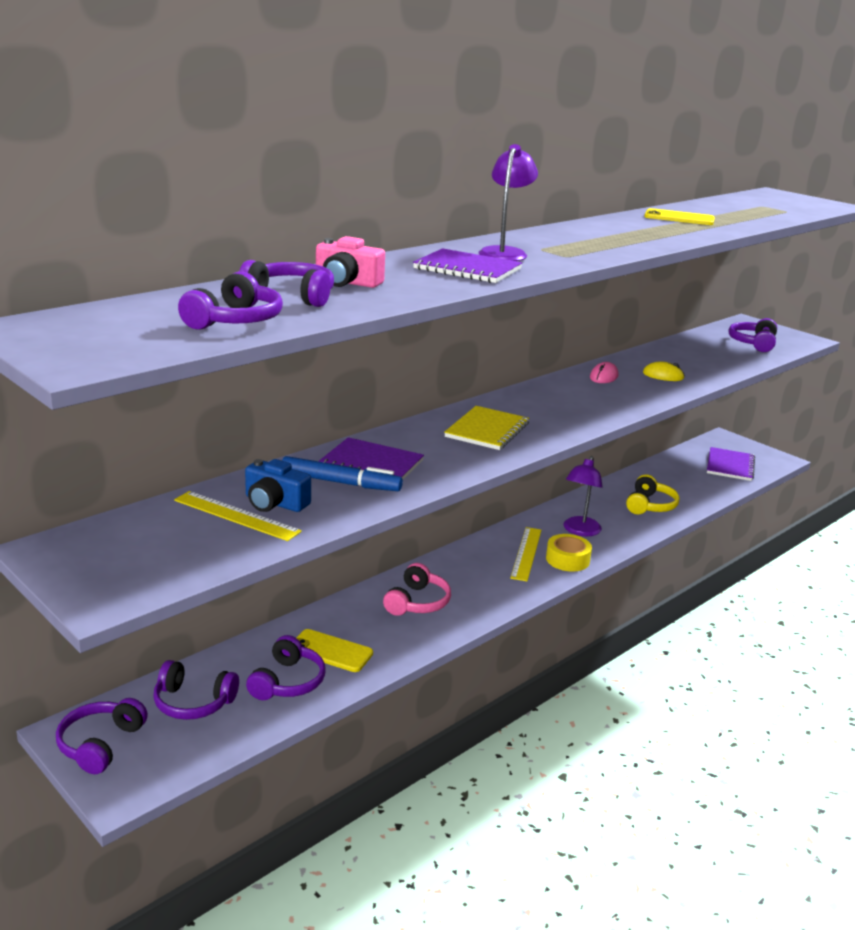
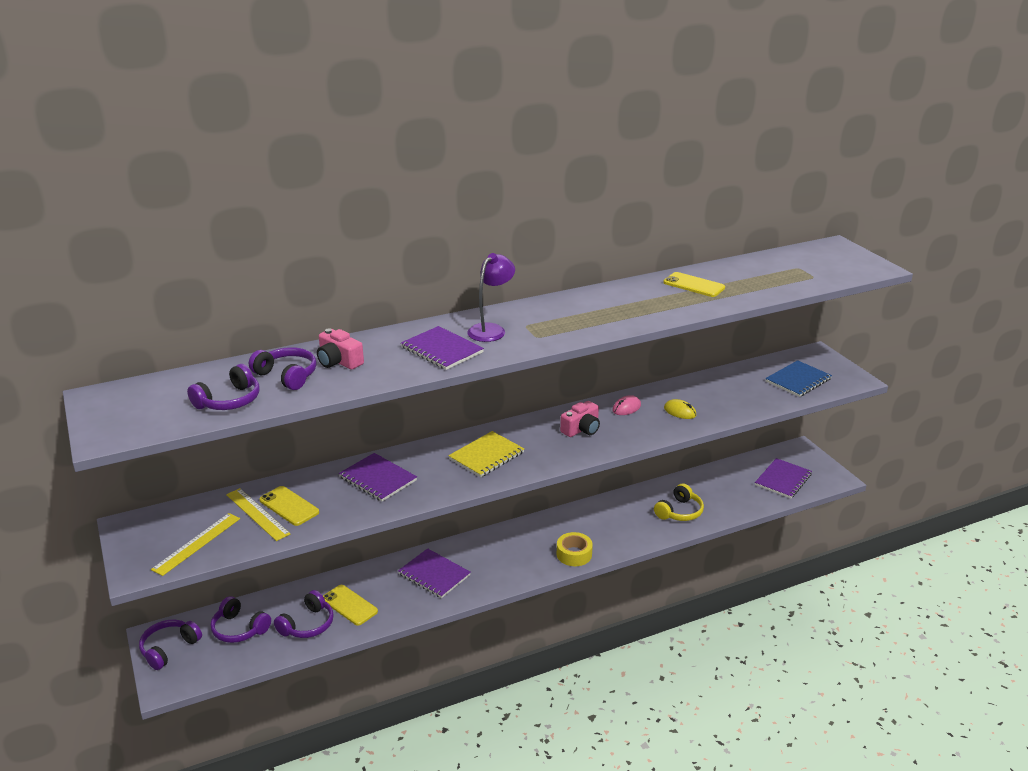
camera: 20 degrees right, 5 degrees up
(275, 503) = (289, 506): blue camera -> yellow phone
(340, 483) = (344, 494): blue marker -> none
(417, 602) = (434, 574): pink headphones -> purple notebook
(526, 553) = (544, 543): yellow ruler -> yellow ruler (197, 543)
(573, 398) = (581, 429): none -> pink camera
(579, 531) = (602, 528): purple lamp -> none
(753, 343) = (798, 380): purple headphones -> blue notebook

